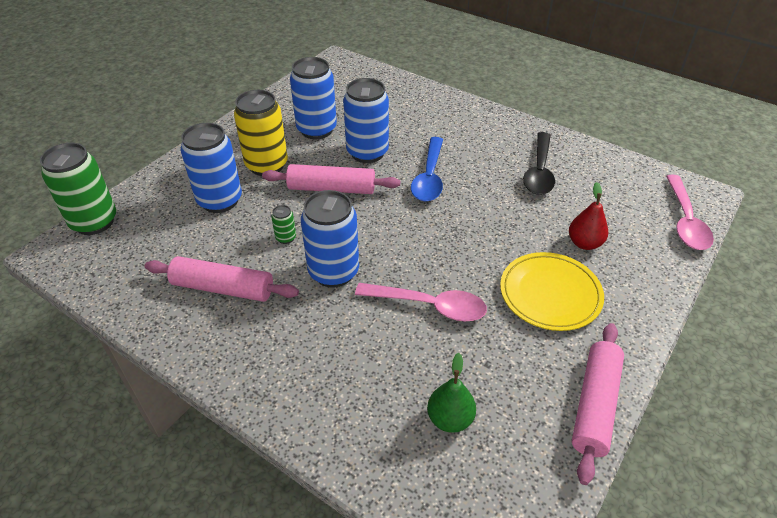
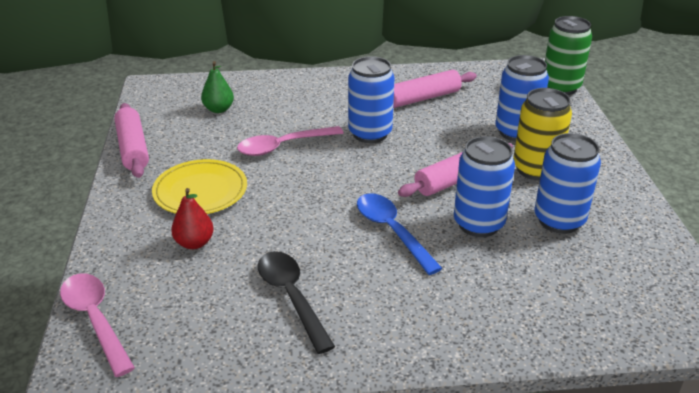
camera: 140 degrees right, 10 degrees down
(286, 238) = (432, 135): green can -> none

